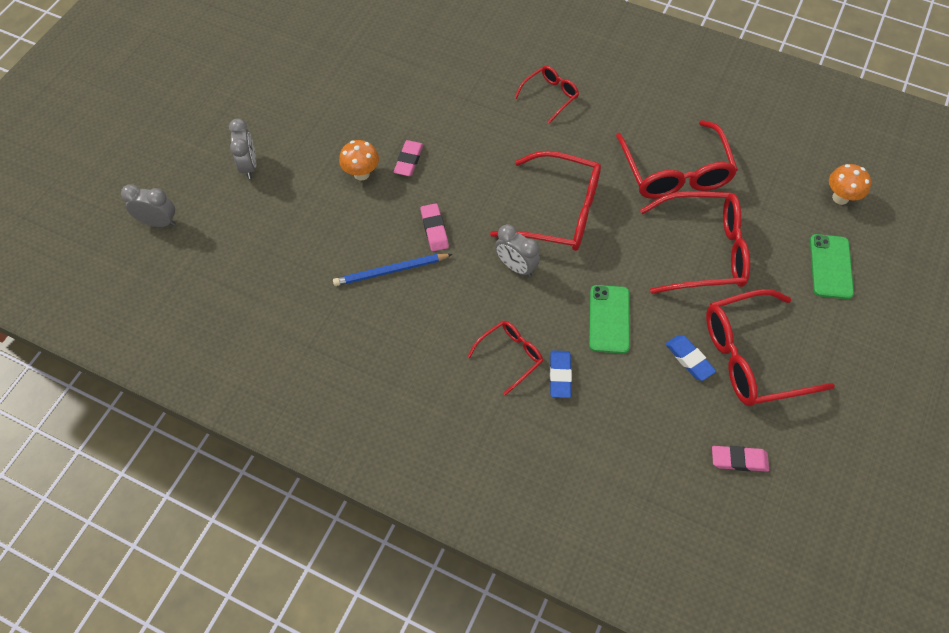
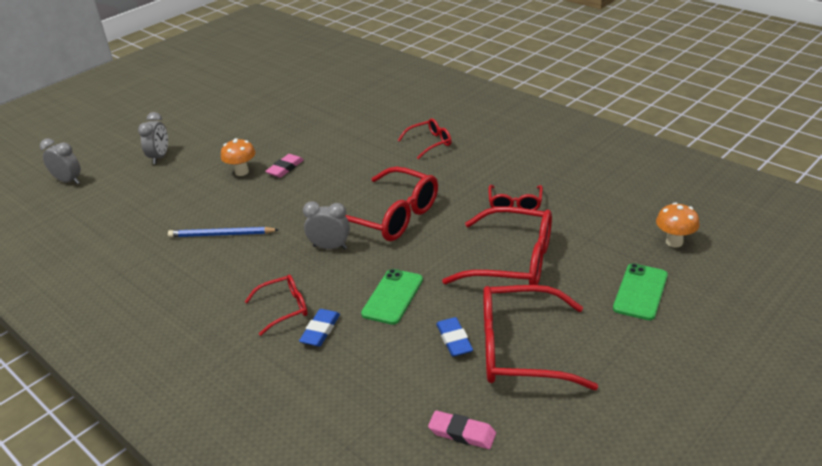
camera: 20 degrees right, 25 degrees down
(434, 229) = (276, 213): pink eraser -> none
(516, 267) = (330, 247): grey clock -> grey clock turned 135 degrees clockwise
(675, 172) = (515, 204): red glasses -> red glasses, size x0.53

